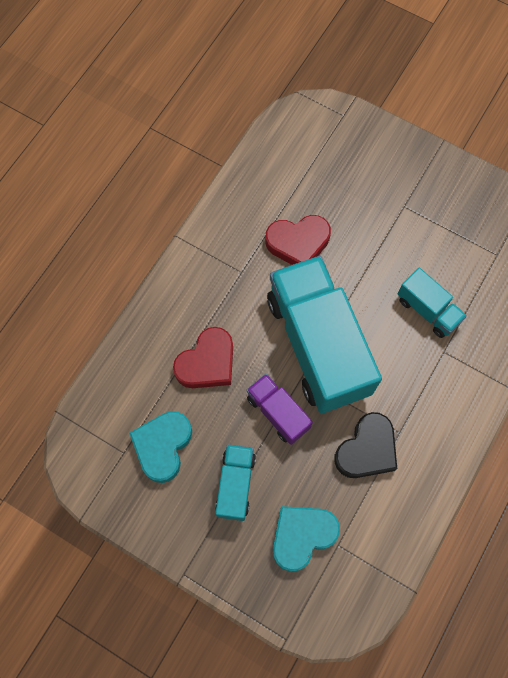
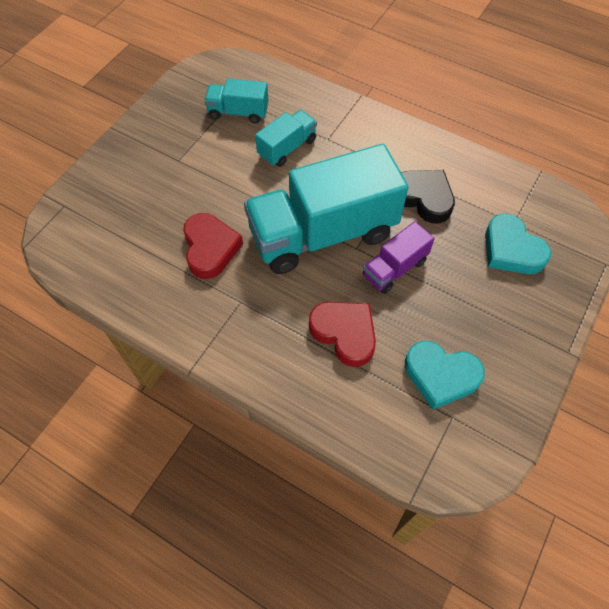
camera: 90 degrees left, 10 degrees down
(235, 484) = (471, 305): turquoise truck -> turquoise truck (238, 112)

